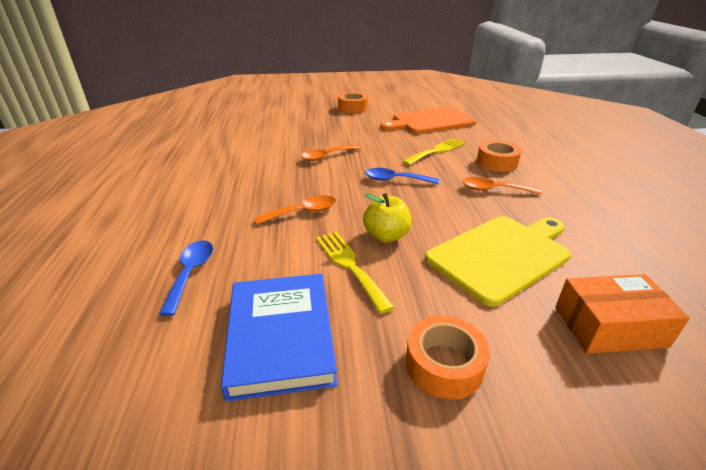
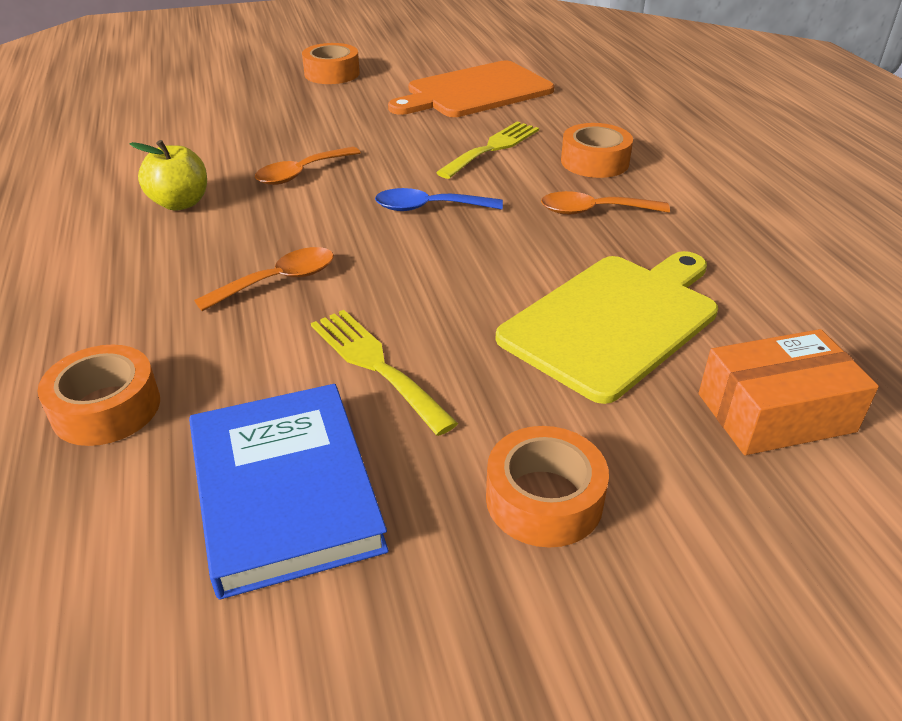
camera: 10 degrees left, 5 degrees up
(191, 273) = (106, 408): blue spoon -> orange tape
(386, 236) = (428, 308): yellow apple -> yellow apple (180, 203)

